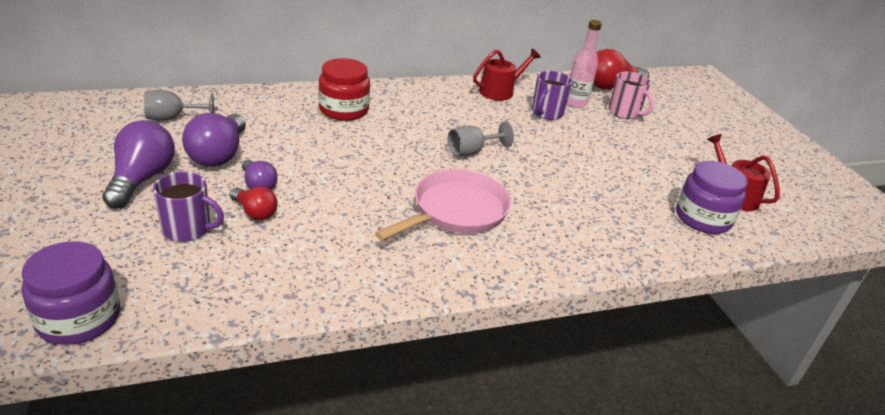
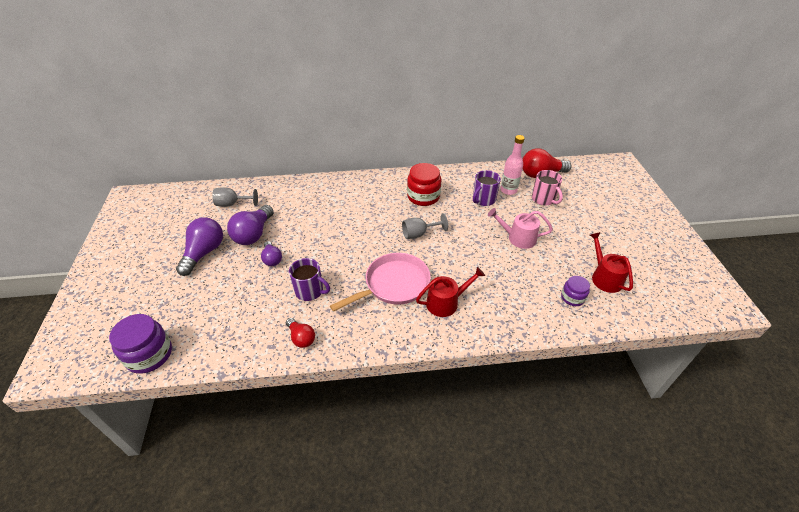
camera: 15 degrees right, 10 degrees up
(188, 229) = (222, 292): purple mug -> purple mug (310, 291)
(255, 212) = (265, 281): red light bulb -> red light bulb (301, 338)
(343, 110) = (341, 197): red jar -> red jar (423, 196)
(500, 91) = (455, 180): red watering can -> red watering can (446, 302)
(608, 154) = (518, 238): none -> pink watering can
(703, 218) = (572, 297): purple jar -> purple jar, size x0.58

